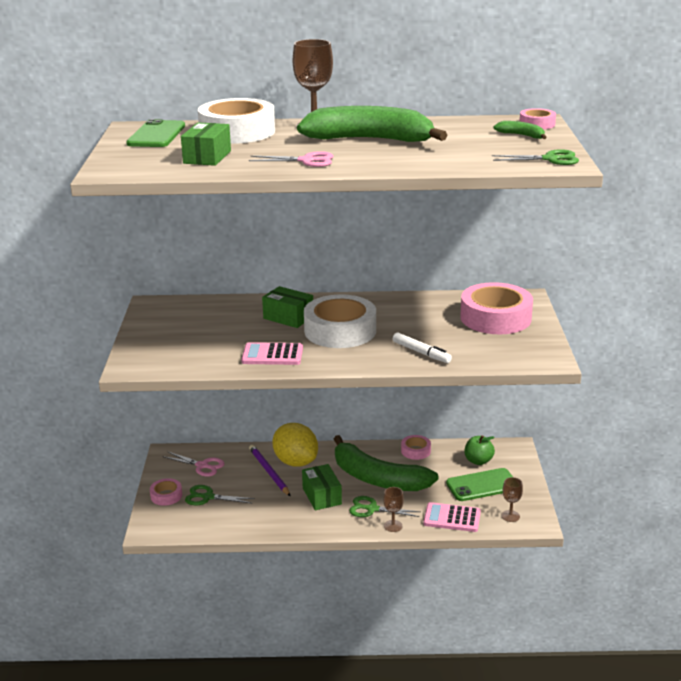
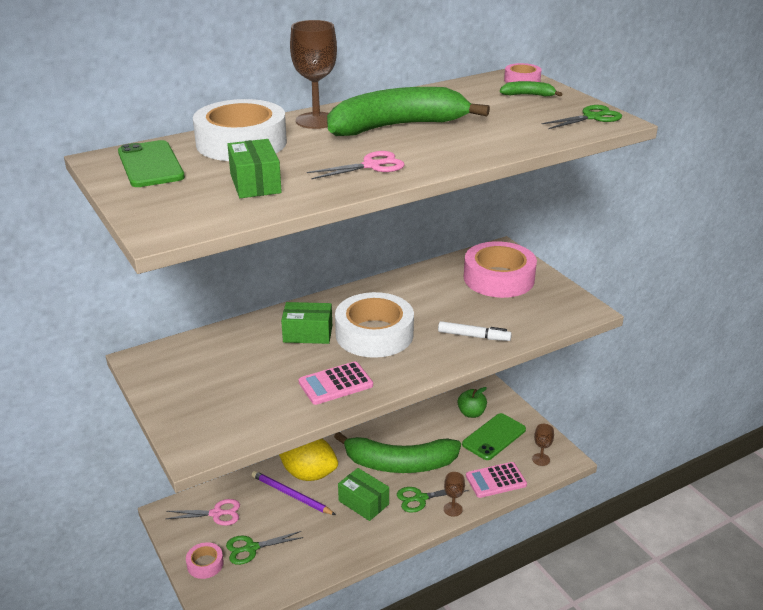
camera: 30 degrees left, 5 degrees up
(416, 451) = (410, 422): pink tape -> none

